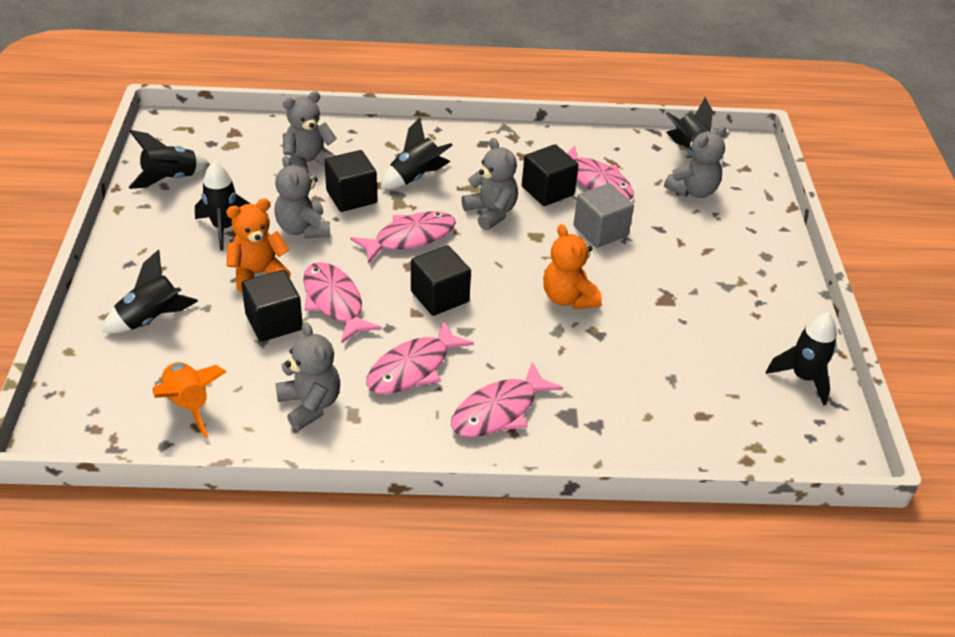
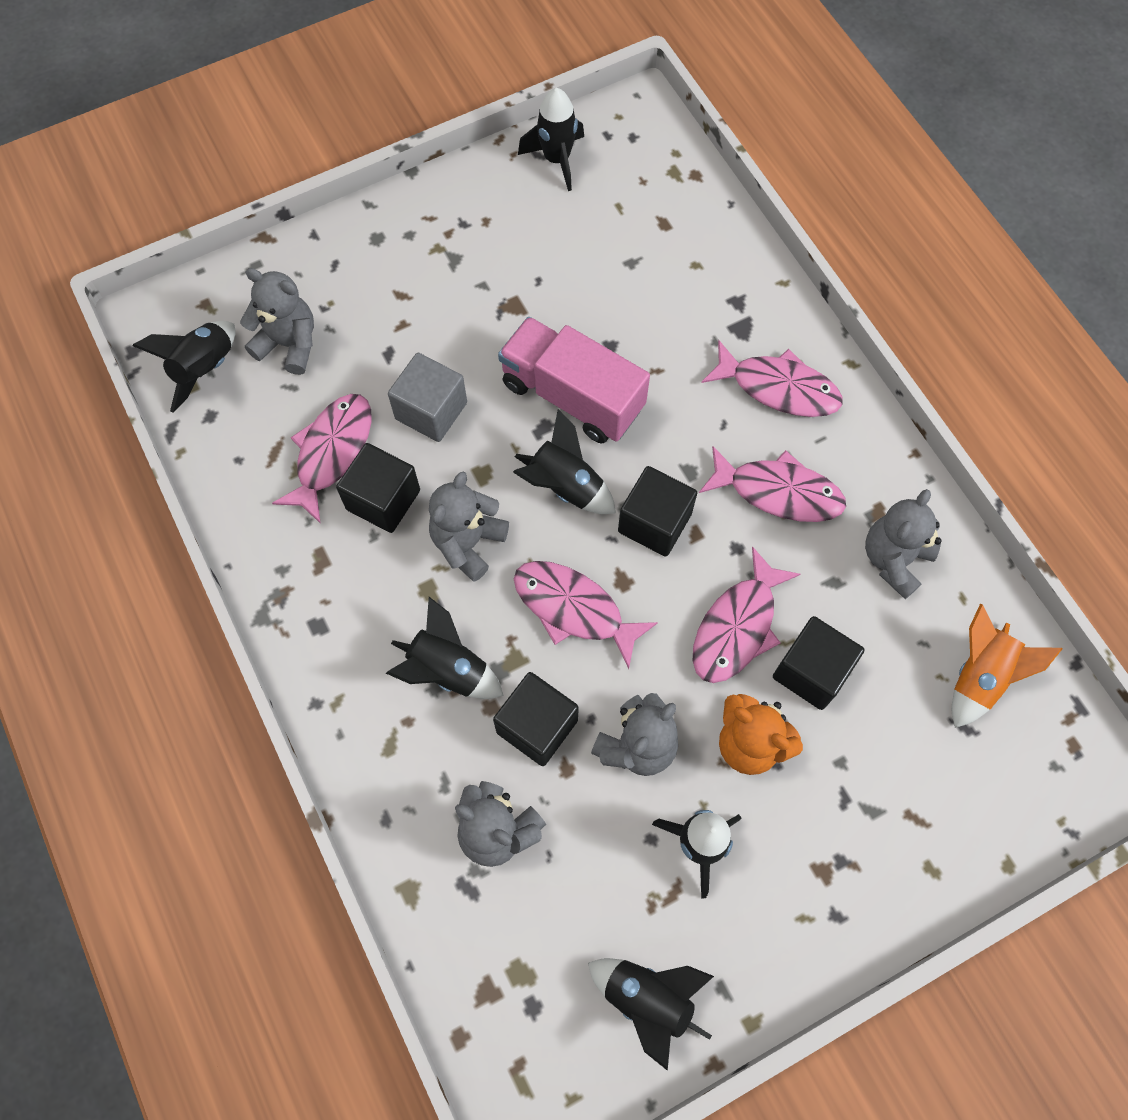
camera: 115 degrees left, 25 degrees up
(151, 319) = (901, 811): black rocket -> black rocket (565, 486)
(568, 298) = (572, 396): orange teddy bear -> pink truck

